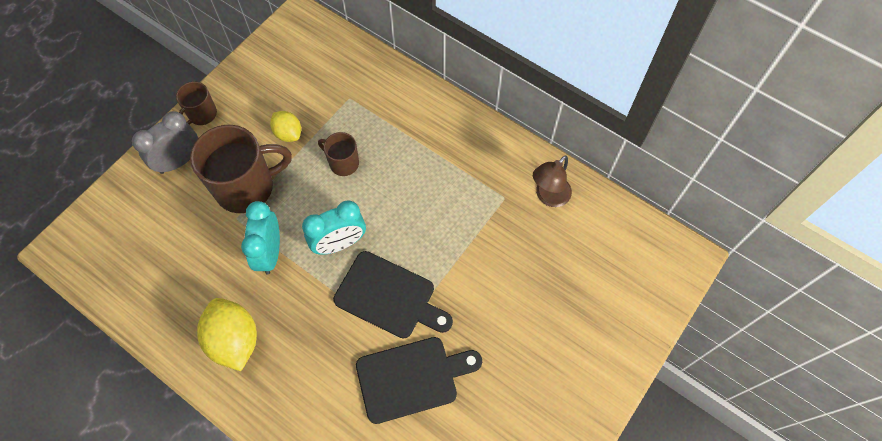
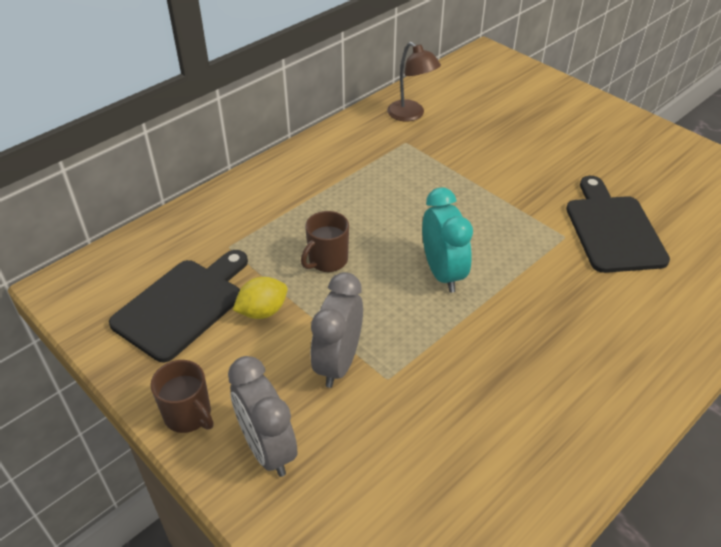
camera: 80 degrees left, 20 degrees down
(234, 340) = (574, 388): yellow lemon -> none
(246, 187) = (338, 363): brown mug -> grey clock
(270, 253) = (447, 342): turquoise clock -> none
(389, 296) = (516, 237): black cutting board -> black cutting board (182, 305)

